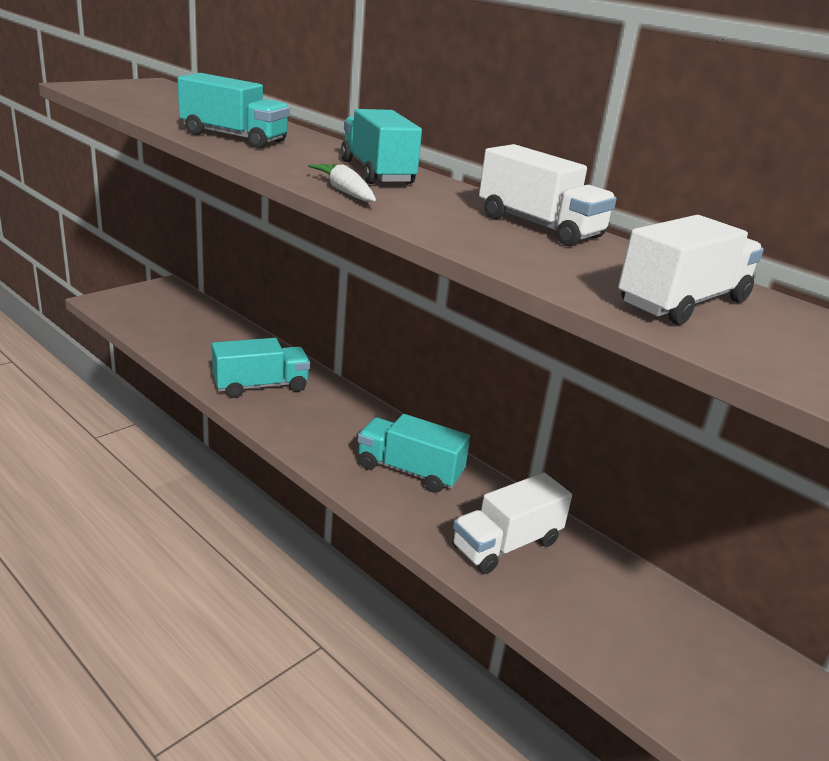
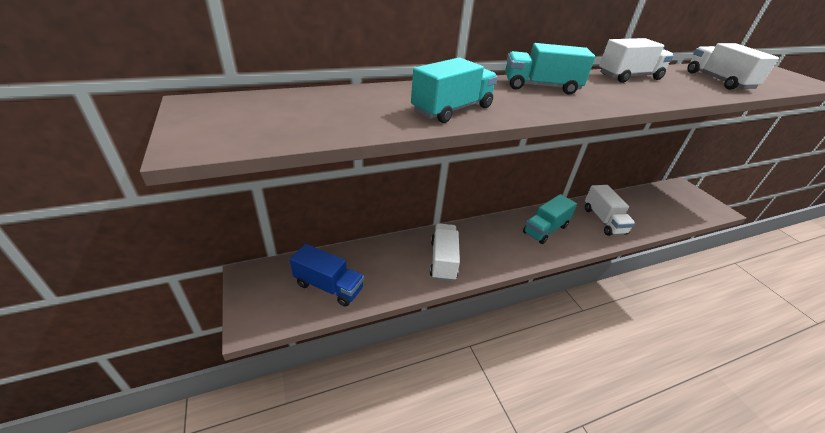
camera: 65 degrees left, 10 degrees up
(171, 325) = (329, 286): none -> blue truck
(261, 386) = (443, 260): turquoise truck -> white truck
(345, 192) = (592, 104): white carrot -> none

